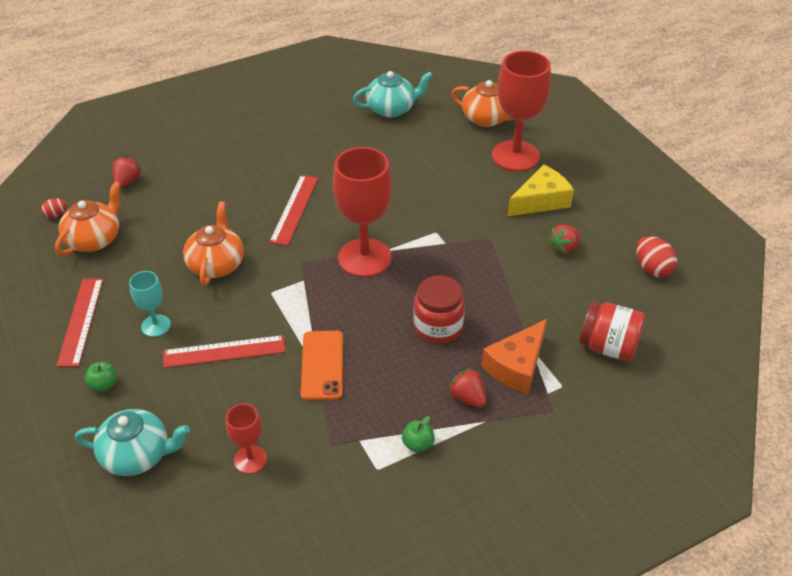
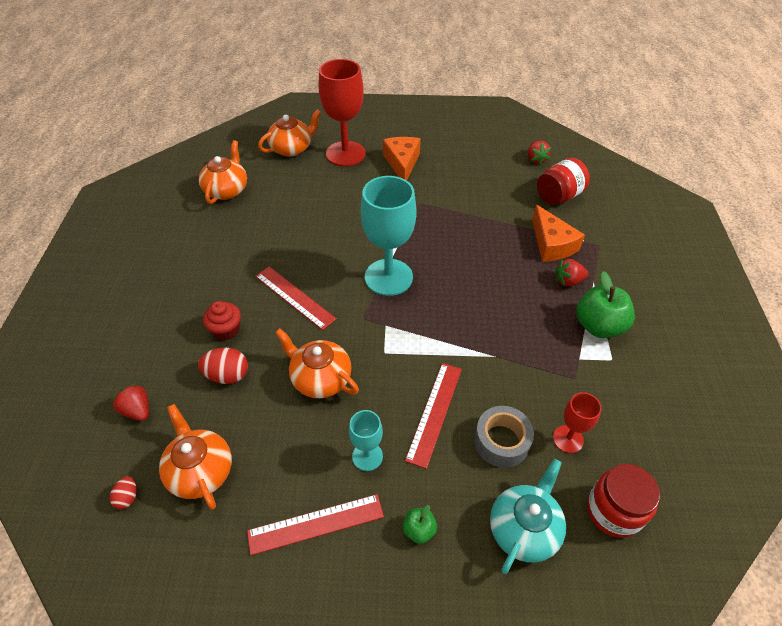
camera: 60 degrees left, 5 degrees up
(81, 321) = (316, 523): red ruler -> red ruler turned 45 degrees counterclockwise
(219, 409) = (501, 441): none -> grey tape
(231, 188) = (226, 330): none -> red cupcake
(322, 365) = (490, 350): orange phone -> none
(364, 258) = (388, 277): red goblet -> turquoise goblet
(391, 109) = (227, 190): turquoise teapot -> orange teapot
(418, 444) = (598, 326): green apple -> green apple, size x2.04
(438, 327) = (490, 267): red jar -> red jar (613, 511)
(541, 201) = (402, 163): yellow cheese -> orange cheese
(564, 248) = (457, 174): red strawberry -> red strawberry (536, 159)
(652, 269) = (503, 147): red egg -> red egg (227, 375)

